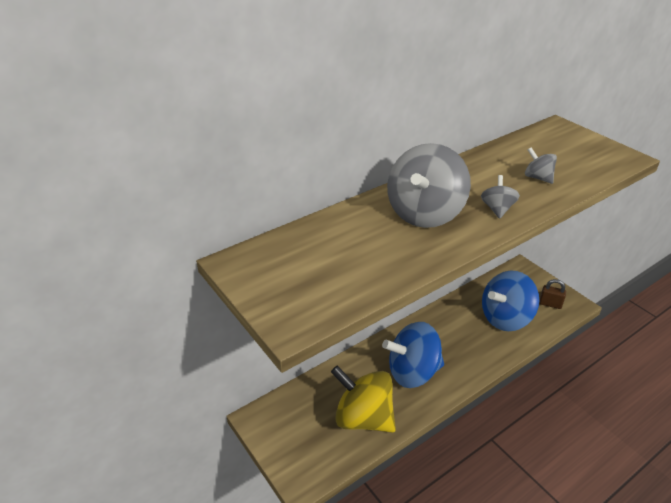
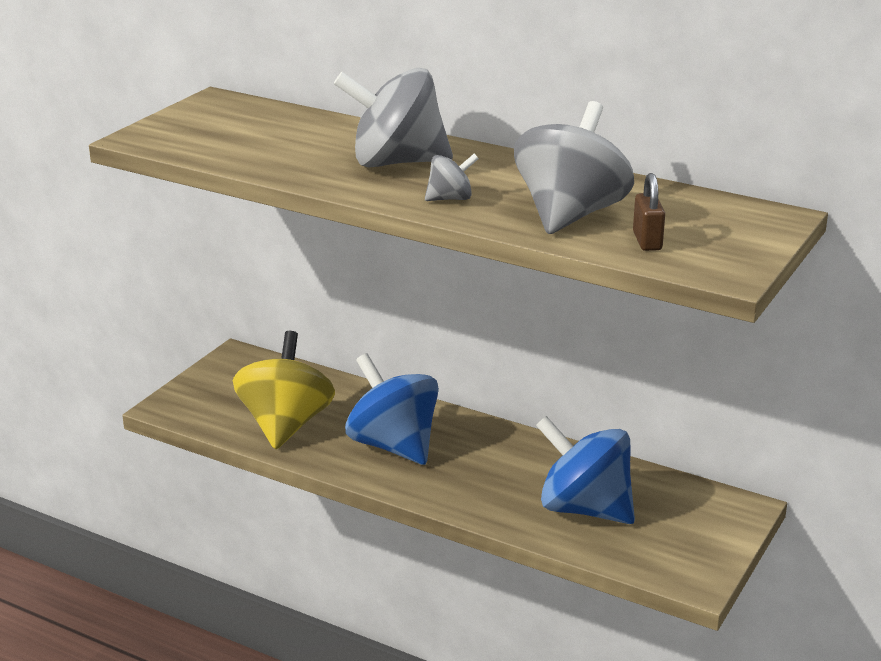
camera: 65 degrees right, 10 degrees down
(537, 178) = (570, 215): grey spinning top -> grey spinning top, size x2.18
(550, 304) = (667, 551): brown padlock -> brown padlock (647, 241)

